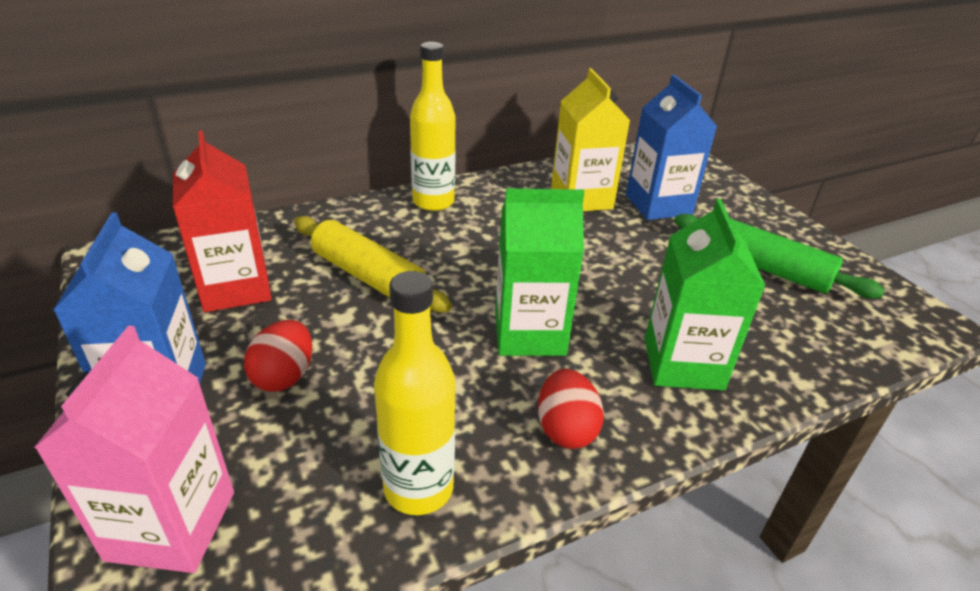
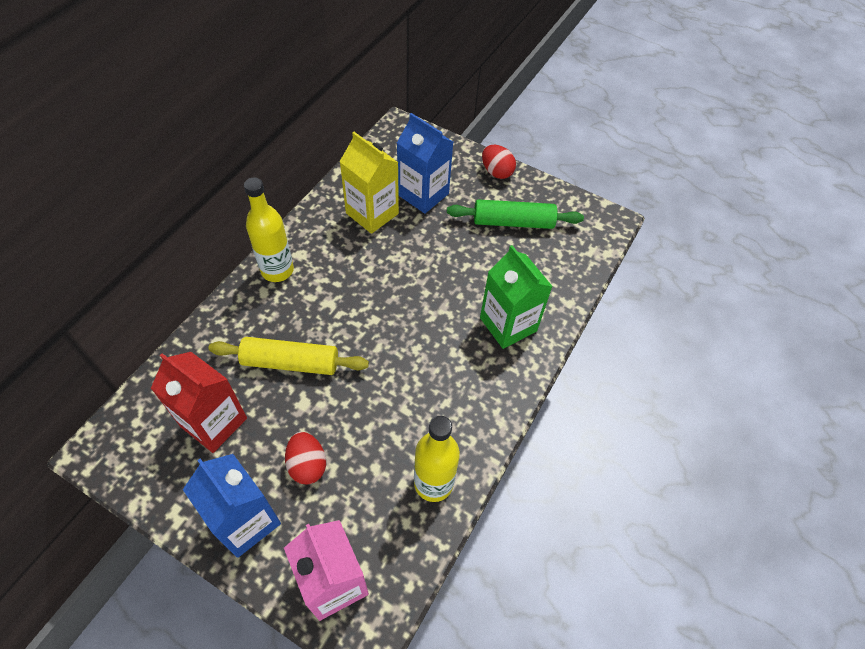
camera: 35 degrees left, 20 degrees up
(529, 333) = (418, 350): green carton -> none
(566, 429) = (478, 404): red egg -> red egg (496, 172)

